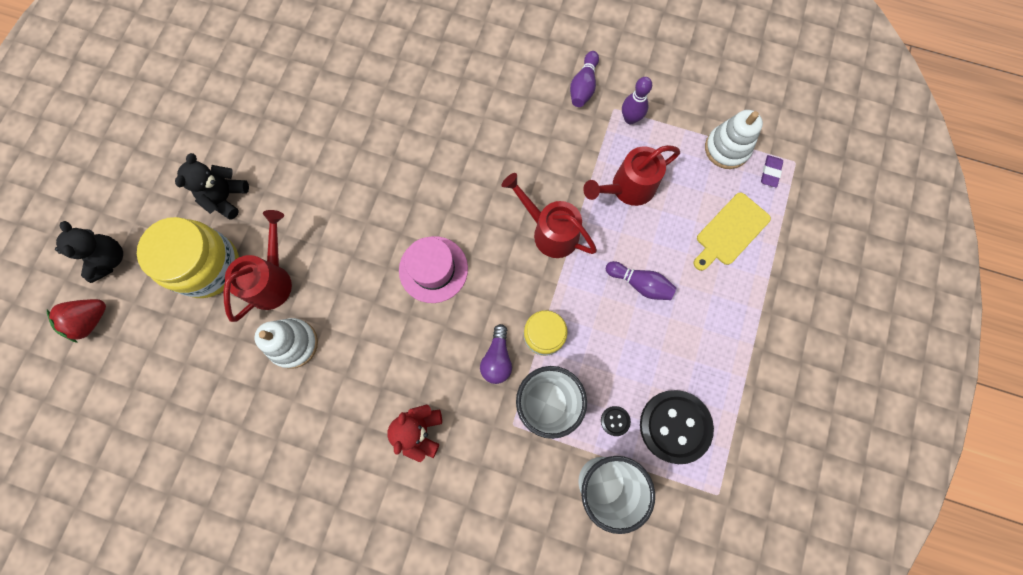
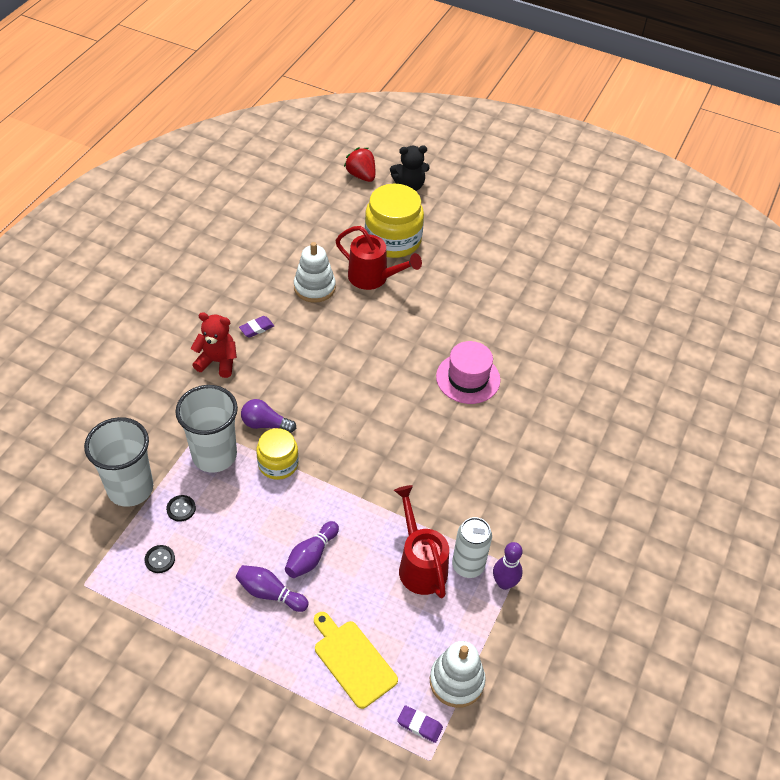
camera: 95 degrees right, 25 degrees down
(226, 197) = (453, 253): black teddy bear -> none
(364, 398) = (256, 328): none -> purple eraser
(433, 269) = (361, 387): pink hat -> pink hat (468, 378)
(550, 231) = (382, 485): red watering can -> none
(583, 86) = (548, 543): purple bowling pin -> purple bowling pin (270, 593)
(620, 149) = (468, 565): none -> white can
(675, 426) = (160, 559): black button -> black button, size x0.41

